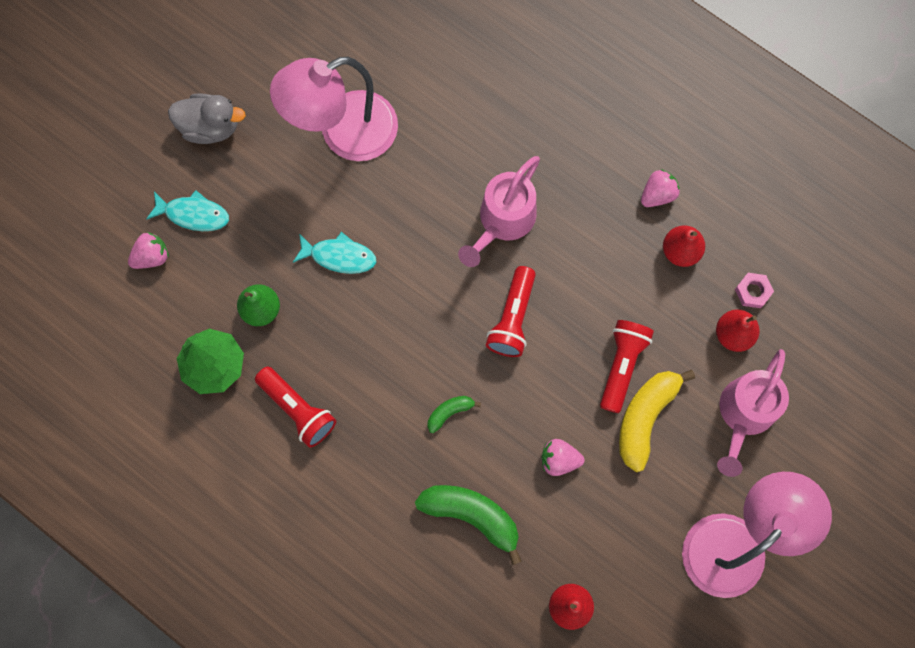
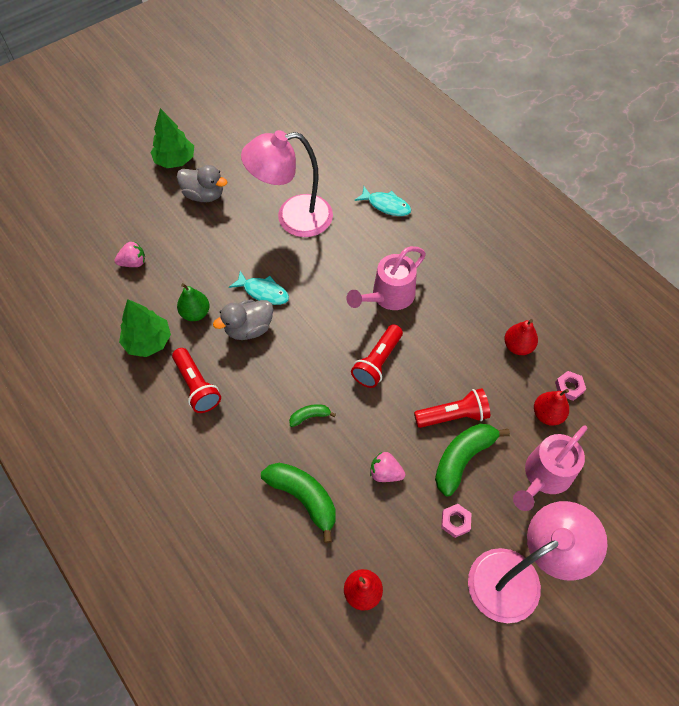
camera: 15 degrees right, 15 degrees down
(149, 80) = (175, 160): none -> green tree
(193, 214) = (172, 243): turquoise fish -> turquoise fish (386, 205)
(337, 314) = (249, 329): none -> grey duck
(621, 366) = (453, 415): red flashlight -> red flashlight turned 45 degrees clockwise
(645, 418) = (462, 458): yellow banana -> green banana
(654, 497) = (455, 521): none -> pink nut
(657, 194) = (508, 305): pink strawberry -> none

